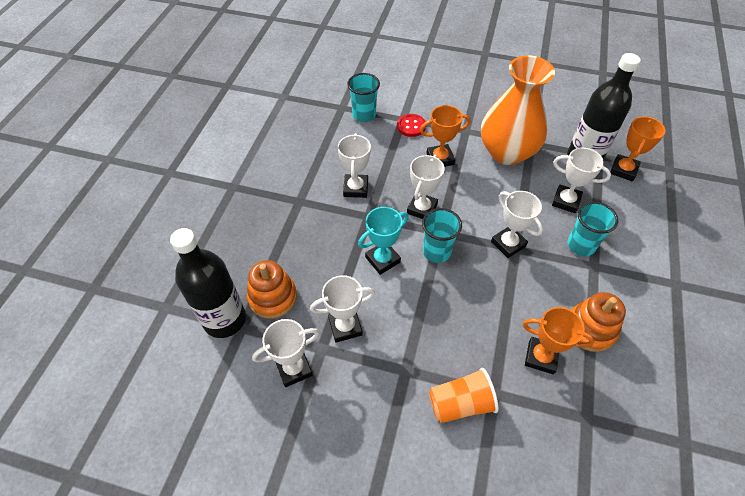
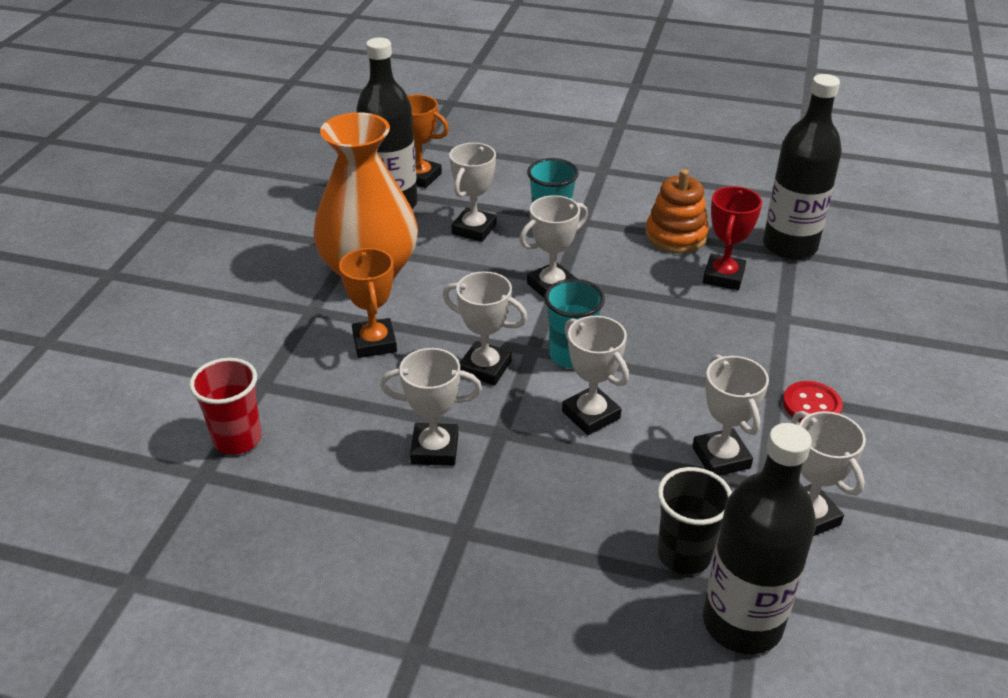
camera: 90 degrees left, 15 degrees down
(273, 297) = (684, 554): orange stacking toy -> black cup
(364, 115) = (237, 439): turquoise cup -> red cup
(382, 260) = (591, 415): turquoise trophy -> white trophy
(411, 126) = (285, 374): red button -> red button (811, 405)
(460, 403) = (805, 346): orange cup -> none
(541, 357) = (723, 276): orange trophy -> red trophy
(597, 419) = (789, 246): none -> black bottle

